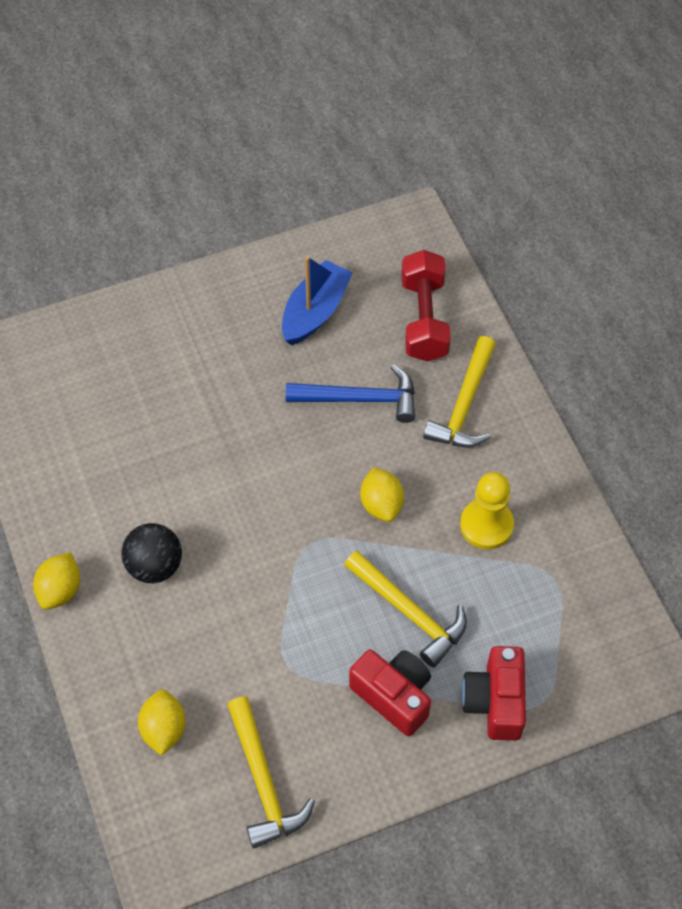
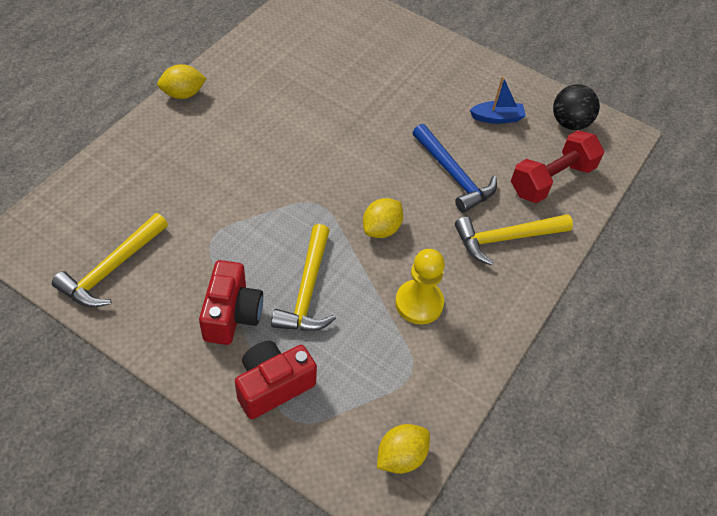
camera: 50 degrees right, 5 degrees down
(155, 566) = (235, 130): black ball -> black ball (569, 123)
(164, 729) = (117, 193): yellow lemon -> yellow lemon (401, 456)
(315, 312) = (497, 118): blue boat -> blue boat, size x0.65

